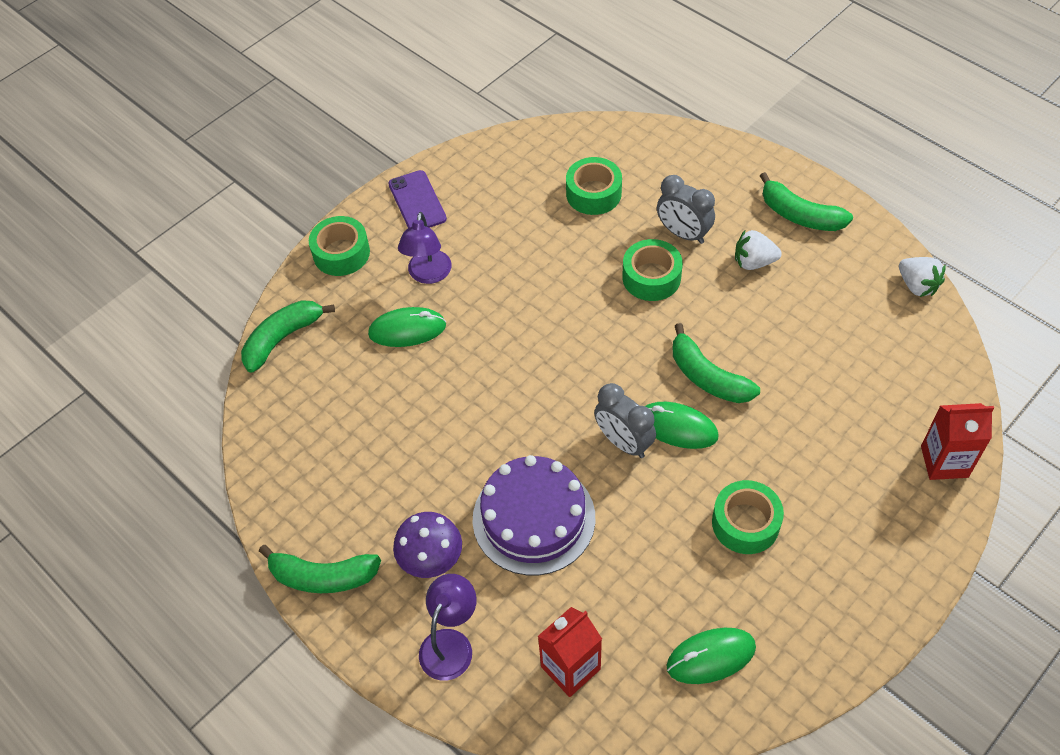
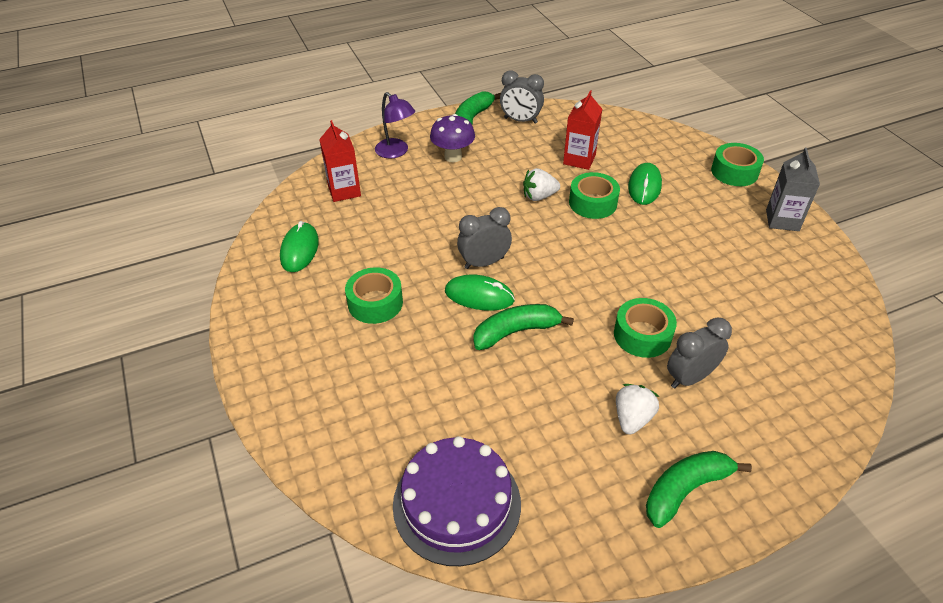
camera: 110 degrees right, 10 degrees down
(282, 338) = (661, 134): green banana -> none
(305, 510) = (520, 120): none -> grey clock
(417, 201) = (782, 220): purple phone -> grey carton
(428, 275) = (696, 208): purple lamp -> none
(533, 518) = (453, 203): purple cake -> purple cake (457, 503)
(593, 193) = (764, 331): green tape -> green tape (593, 203)
(677, 427) = (479, 296): green mouse -> green mouse turned 60 degrees clockwise
(917, 285) = (540, 555): white strawberry -> white strawberry (539, 196)
(944, 461) = (334, 459): red carton -> red carton (579, 159)

